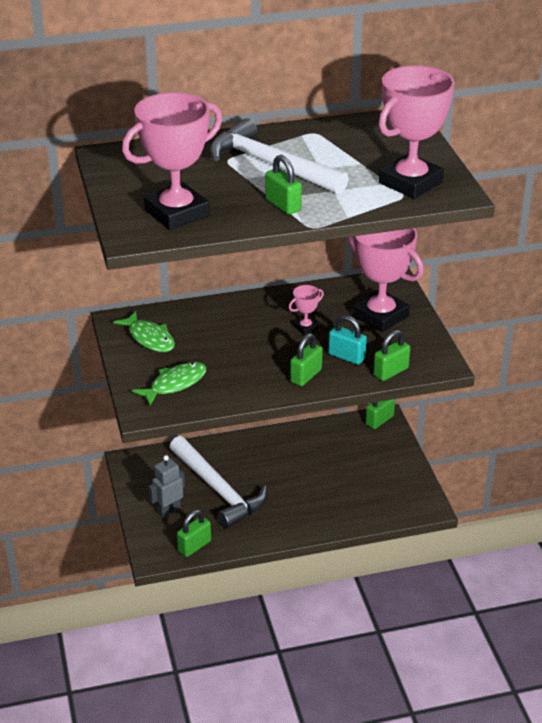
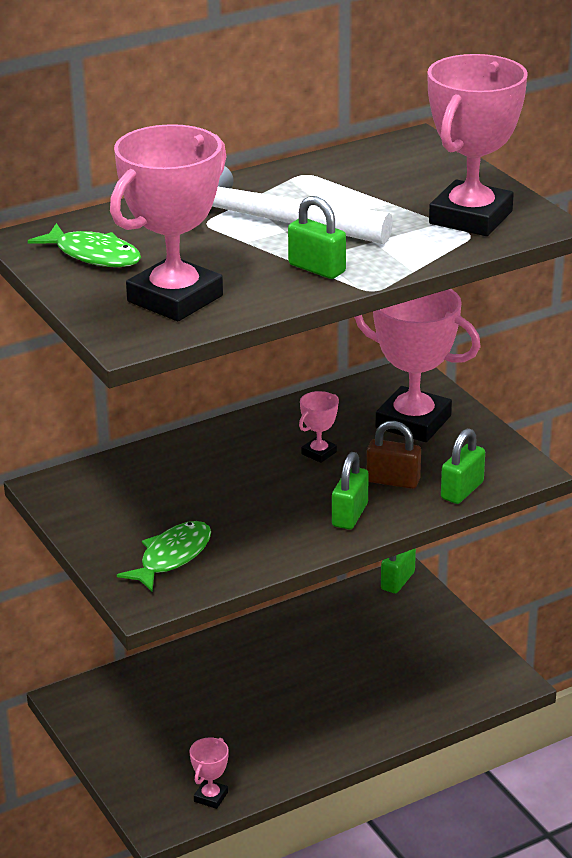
camera: 15 degrees left, 5 degrees down
(149, 338) = (106, 503): green fish -> green fish (93, 255)
(169, 511) = (154, 756): grey robot -> none
(194, 546) = (211, 797): green padlock -> pink trophy
(218, 490) = (213, 714): white hammer -> none
(346, 356) = (393, 481): turquoise padlock -> brown padlock

